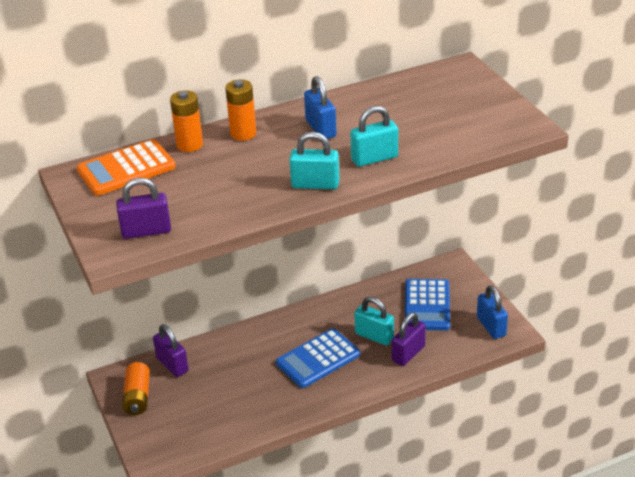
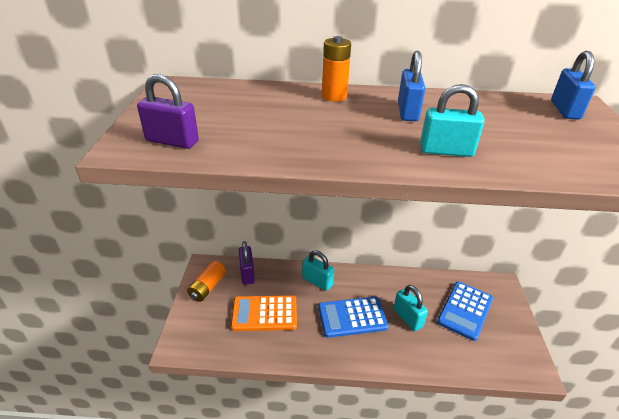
camera: 25 degrees right, 0 degrees up
(126, 169) = (215, 92): orange calculator -> orange calculator (264, 314)
(189, 145) = (282, 91): orange battery -> none
(315, 184) = (365, 155): turquoise padlock -> turquoise padlock (317, 281)
(408, 353) = (429, 347): purple padlock -> none
(491, 326) = (516, 355): blue padlock -> blue padlock (564, 110)

